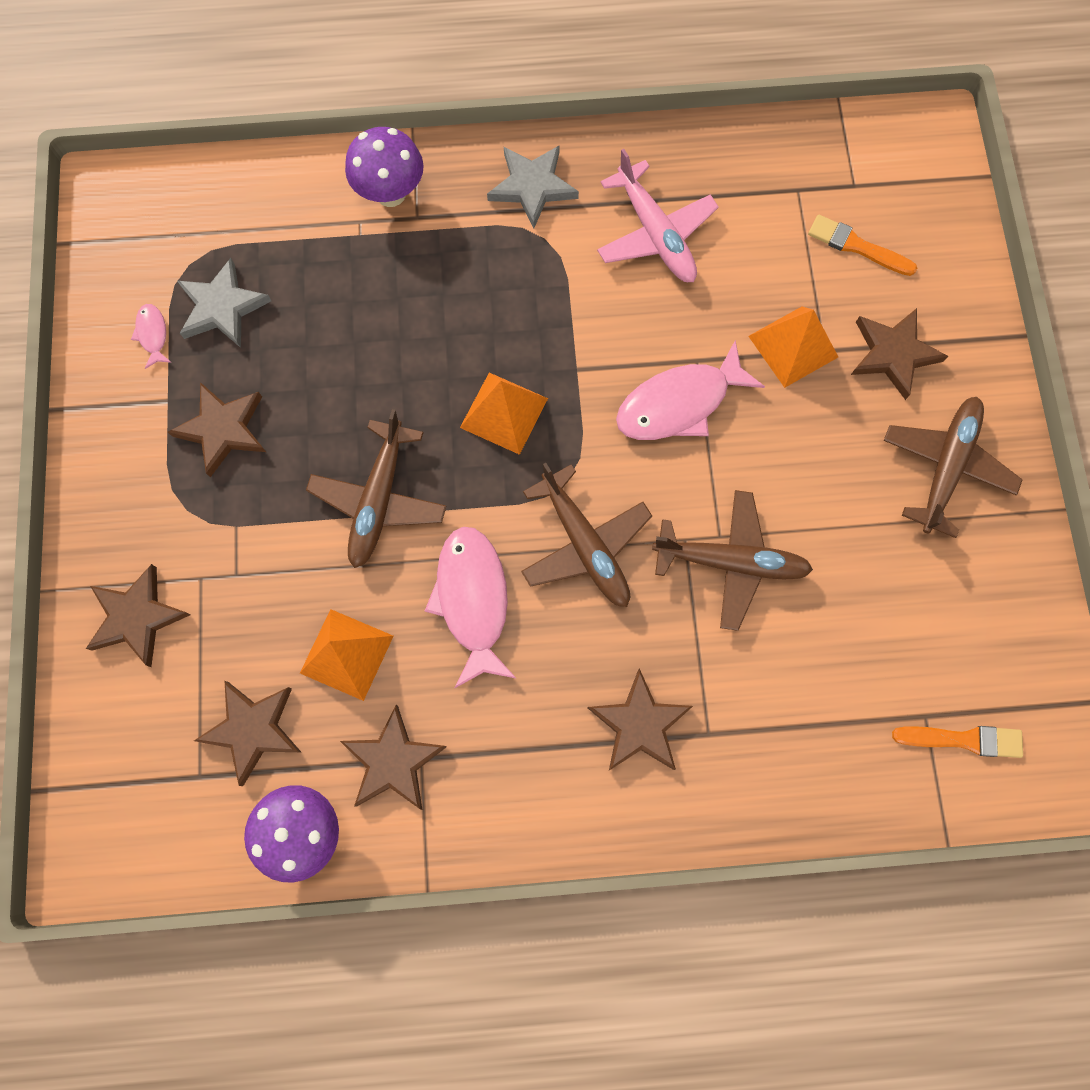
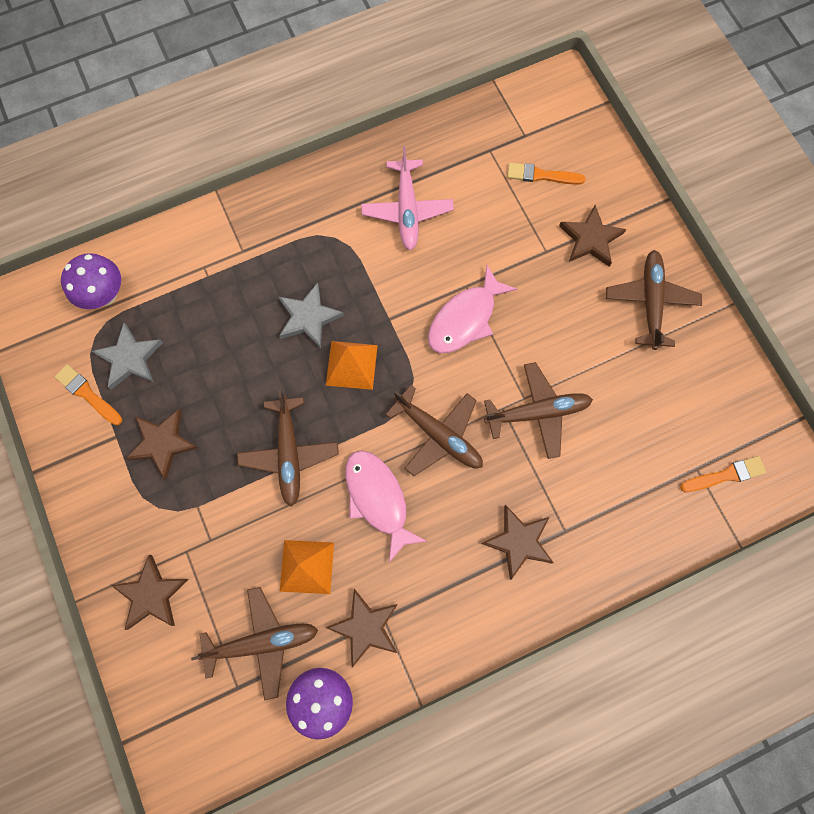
camera: 20 degrees left, 0 degrees up
(153, 334) = (87, 394): pink fish -> orange brush
(252, 730) = (262, 642): brown star -> brown plane
(391, 193) = (218, 241): purple mushroom -> purple mushroom (105, 295)
(532, 187) = (313, 205): grey star -> grey star (308, 317)
(655, 233) = (407, 210): pink plane -> pink plane turned 45 degrees clockwise
(793, 346) = (525, 255): orange pyramid -> none

